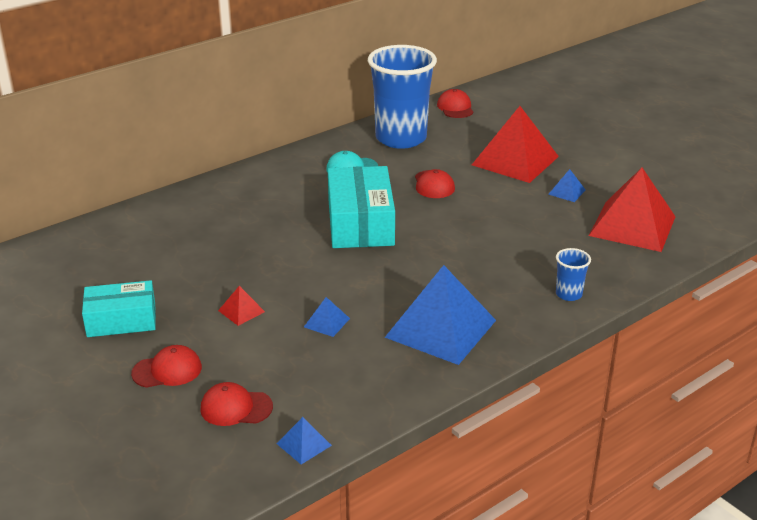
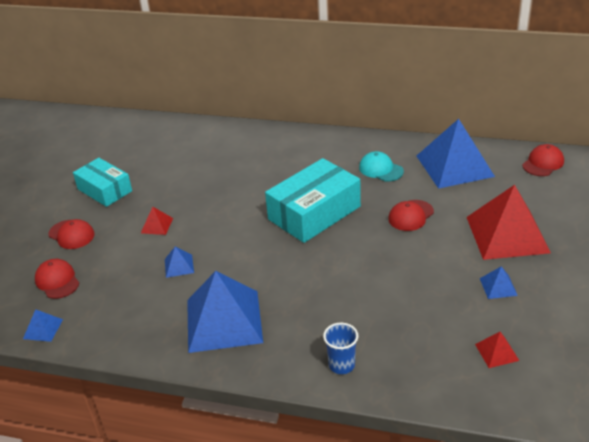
camera: 55 degrees right, 5 degrees up
(401, 138) = (454, 166): blue cup -> blue pyramid
(632, 225) = (497, 352): red pyramid -> red pyramid, size x0.42

